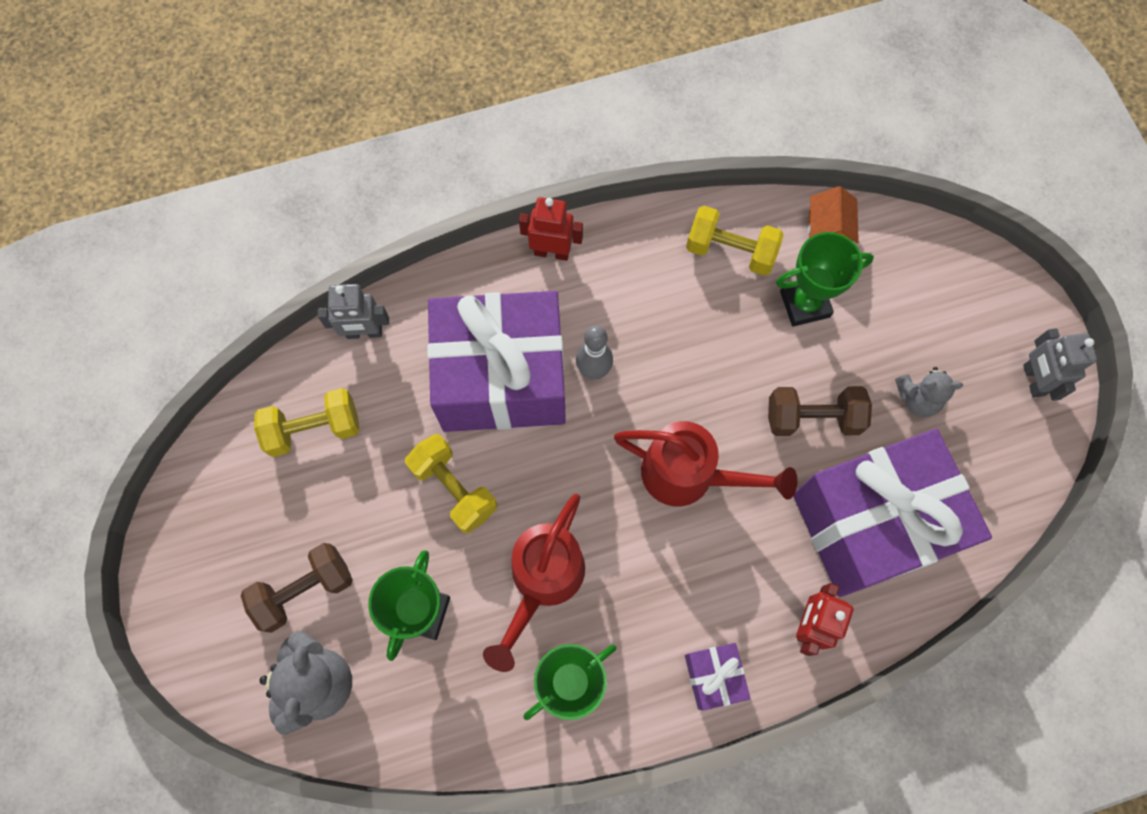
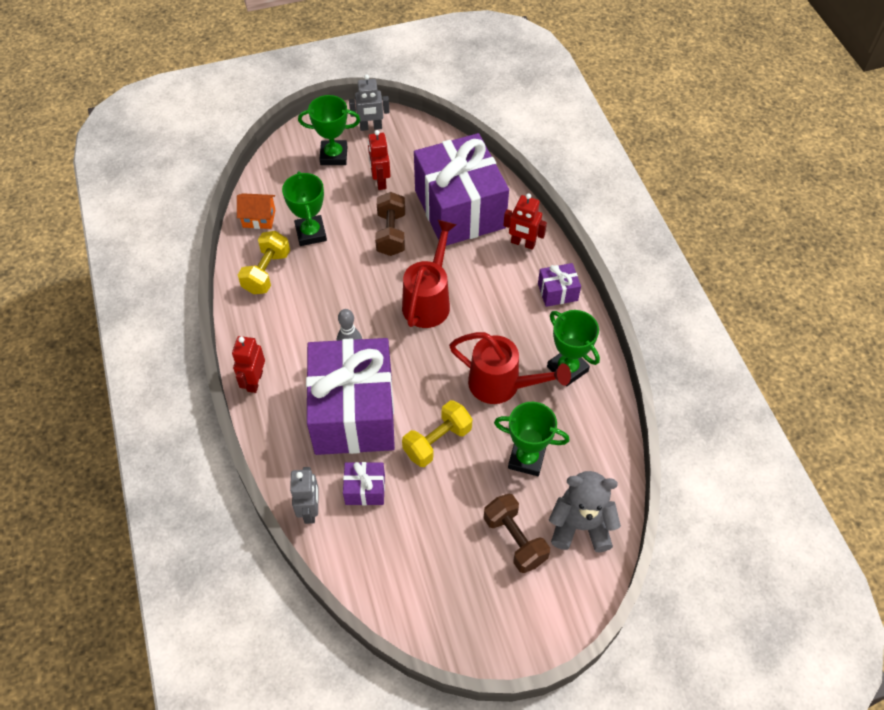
camera: 90 degrees left, 15 degrees down
(314, 429) = (389, 542): yellow dumbbell -> none
(389, 397) = (365, 489): none -> purple gift
(917, 399) = (380, 181): grey teddy bear -> red robot
(963, 327) = (334, 156): none -> green trophy

